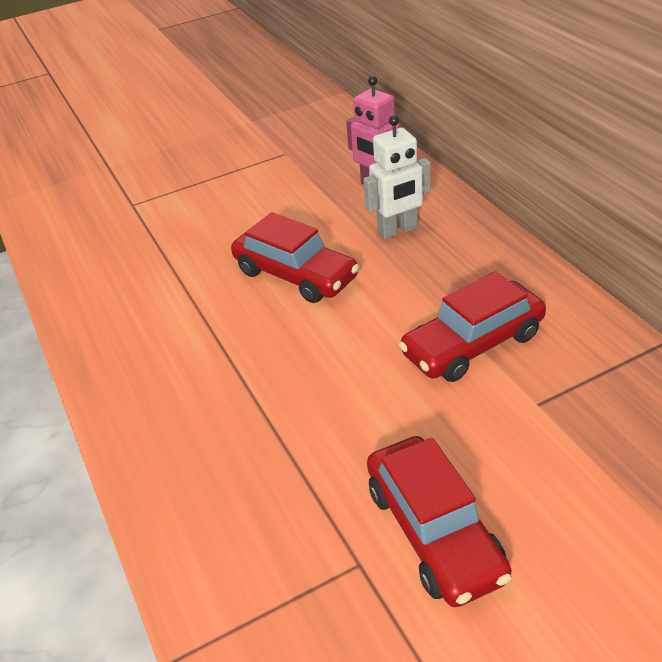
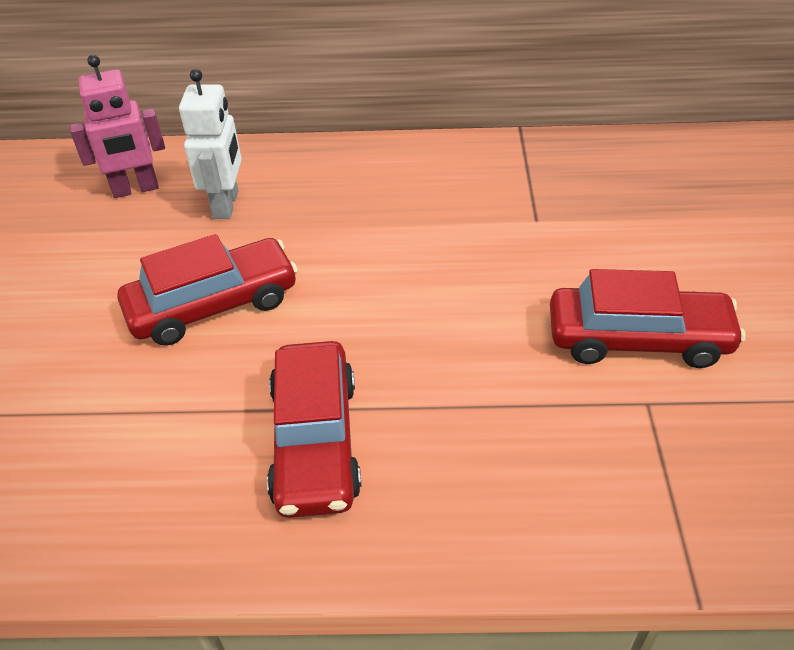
camera: 65 degrees left, 5 degrees up
(472, 344) = (436, 225): red car -> red car (315, 441)

